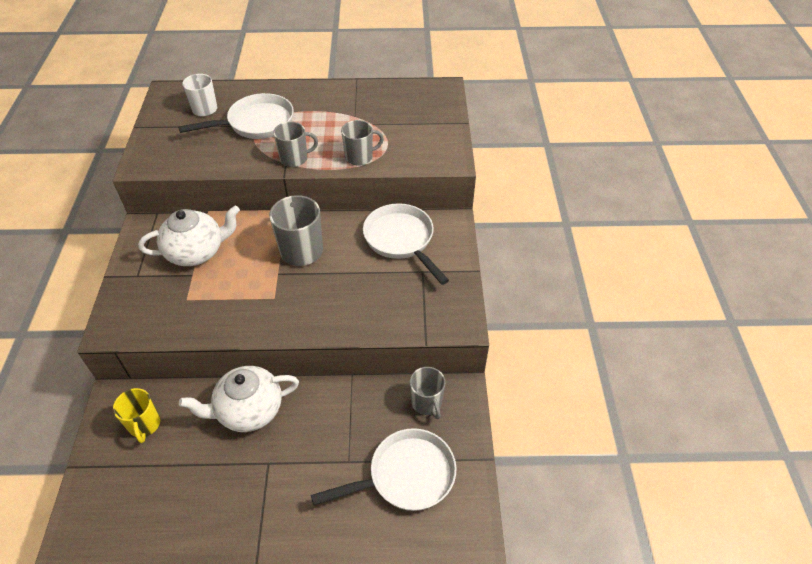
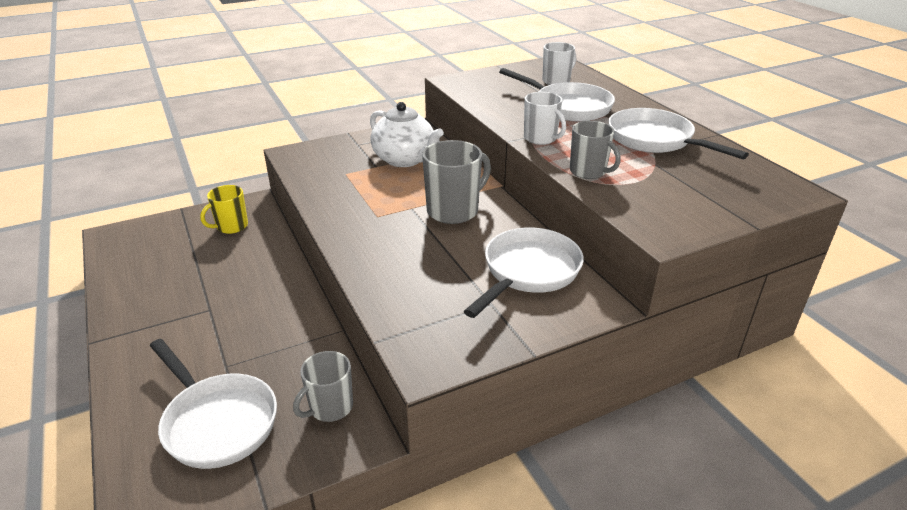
camera: 65 degrees right, 15 degrees down
(248, 410) = (267, 276): white teapot -> none
(295, 159) = (541, 138): grey mug -> white mug
(342, 108) = (654, 140): none -> white pan

